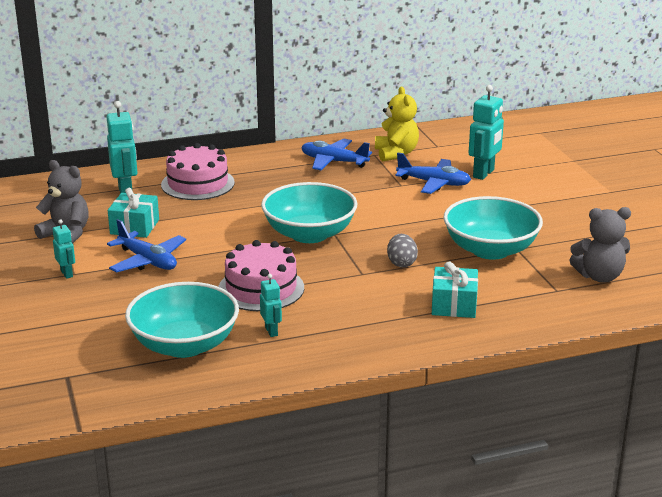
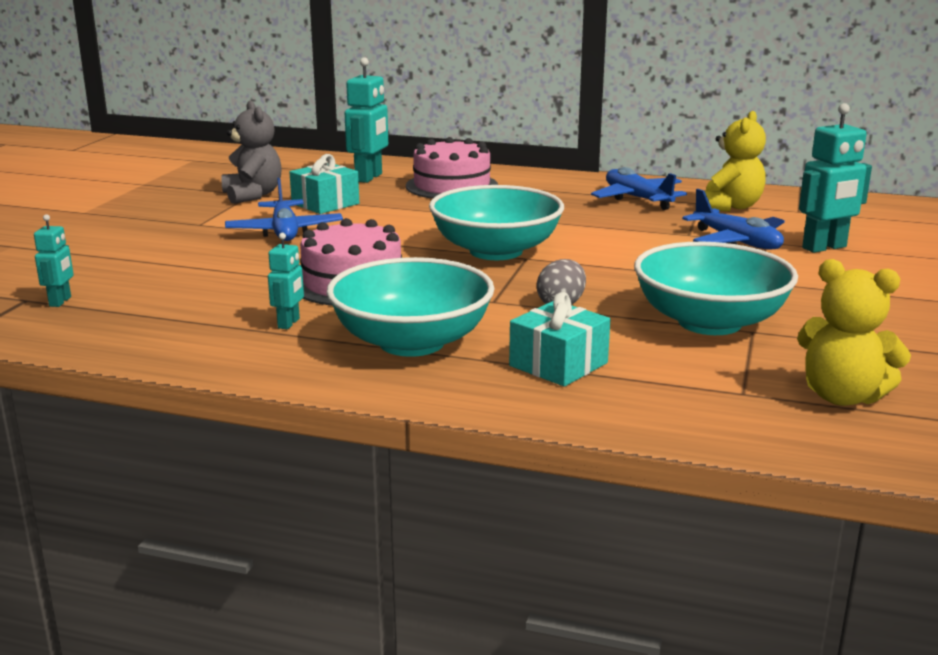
camera: 35 degrees right, 5 degrees down
(67, 274) = (193, 222): turquoise robot -> turquoise robot (60, 301)
(184, 345) = (179, 308): turquoise bowl -> turquoise bowl (412, 342)
(599, 276) = (842, 396): grey teddy bear -> yellow teddy bear

